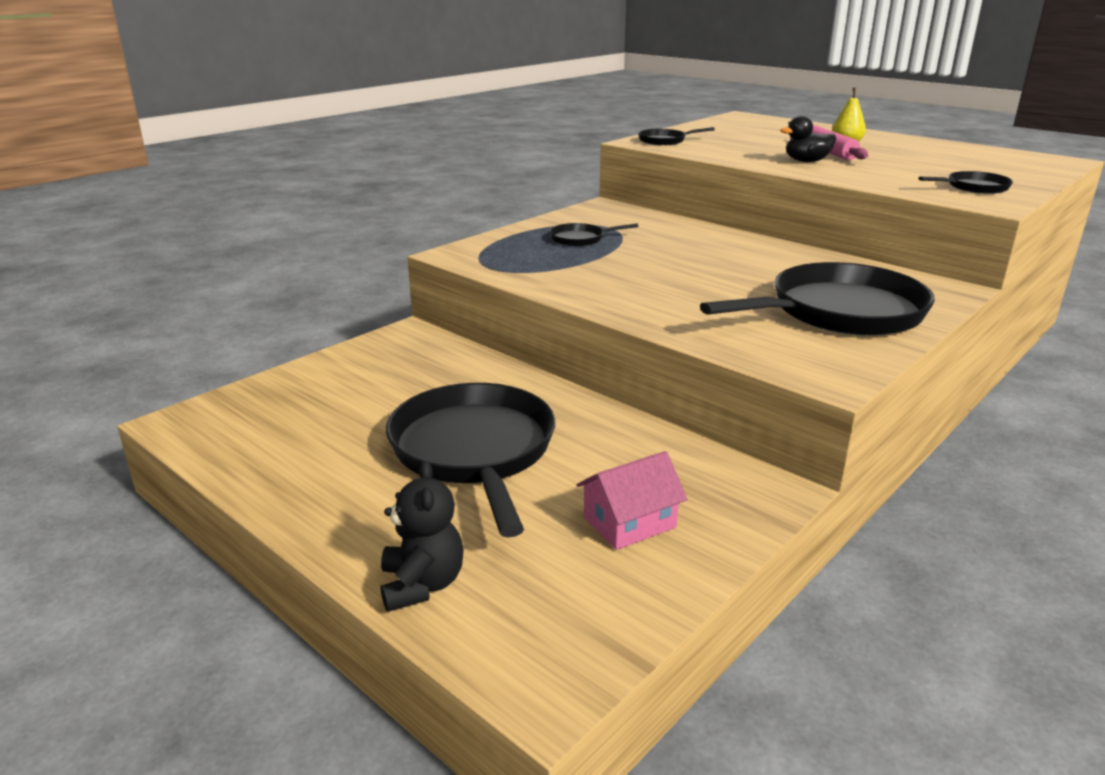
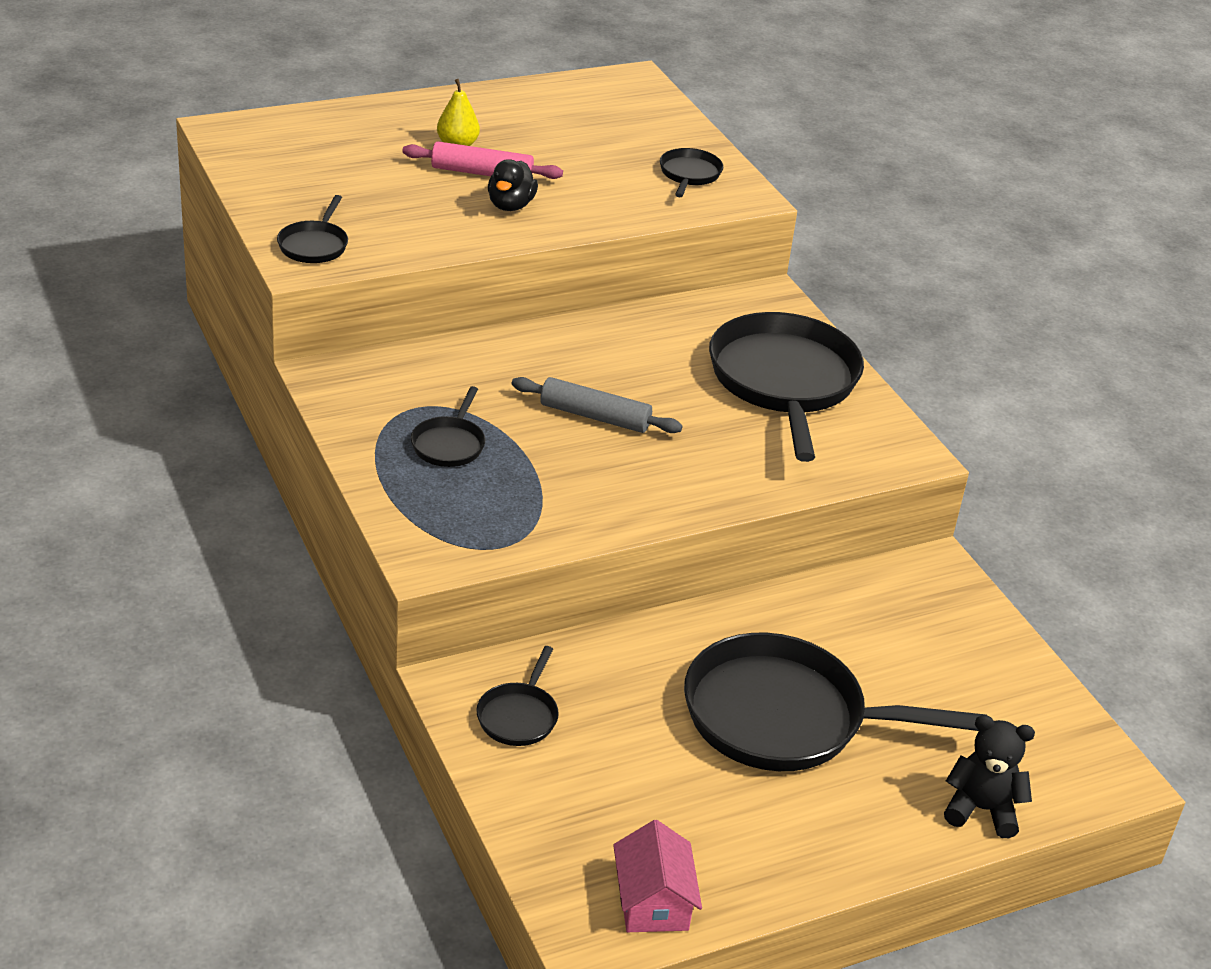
camera: 70 degrees left, 10 degrees up
(394, 356) = (519, 716): none -> black pan
(629, 522) = (946, 664): pink house -> pink house (653, 901)
(675, 266) = (595, 416): none -> grey rolling pin

